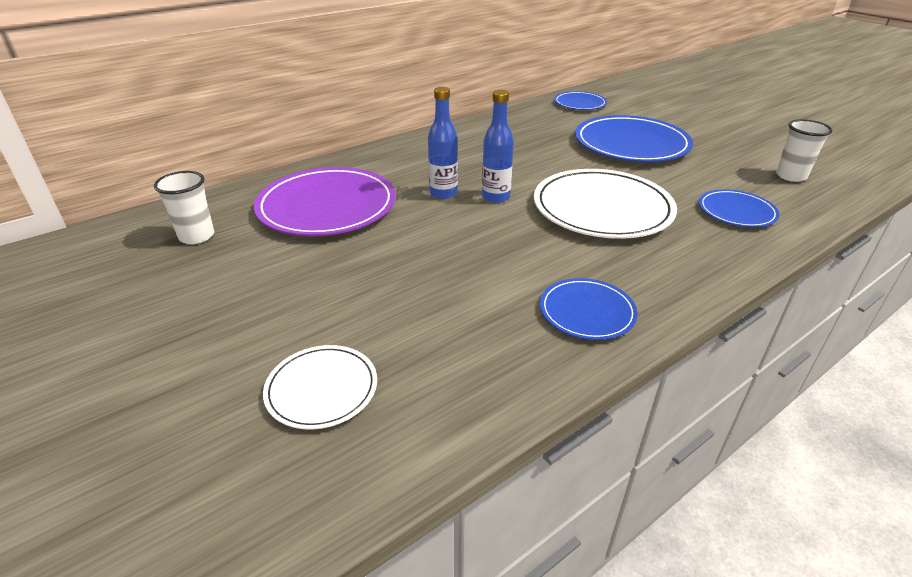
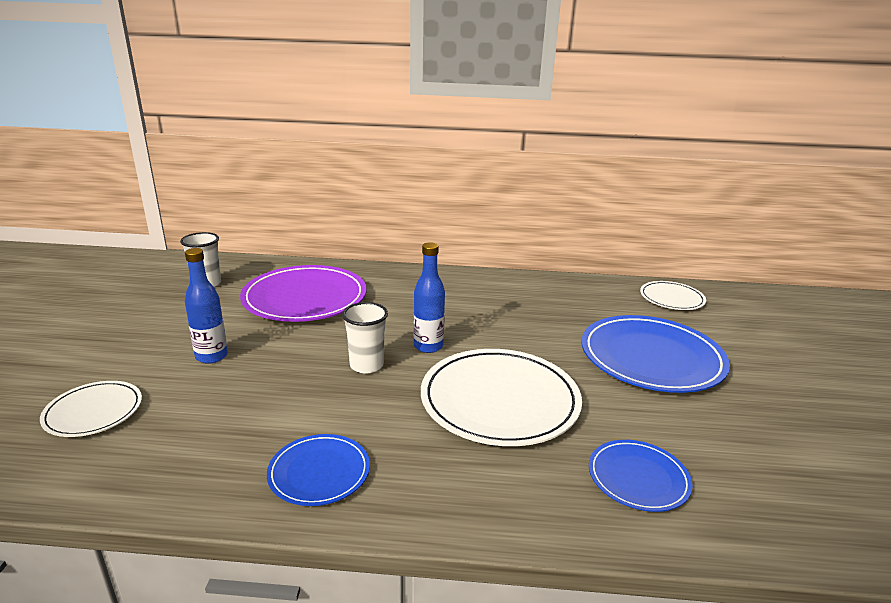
camera: 40 degrees right, 10 degrees down
(443, 193) = (395, 324): blue bottle -> blue bottle (211, 356)
(580, 103) = (671, 298): blue plate -> white plate
(791, 176) = (798, 481): white cup -> white cup (366, 365)

